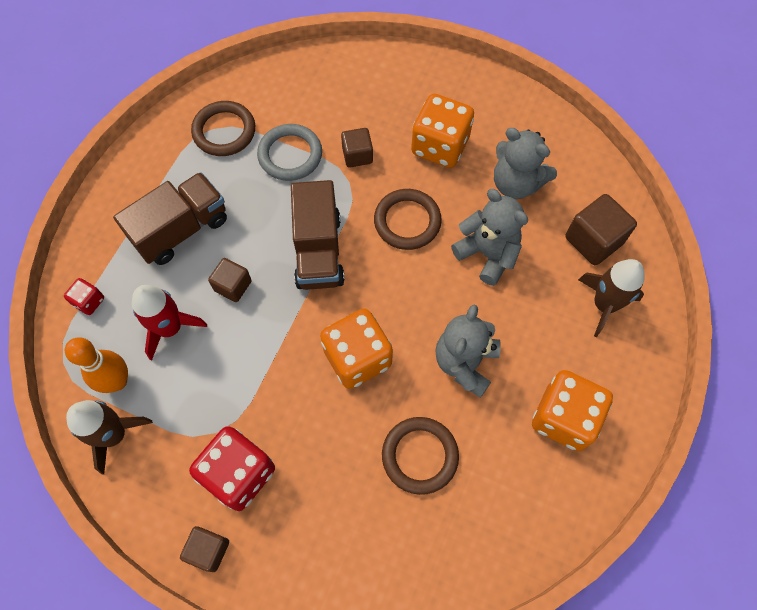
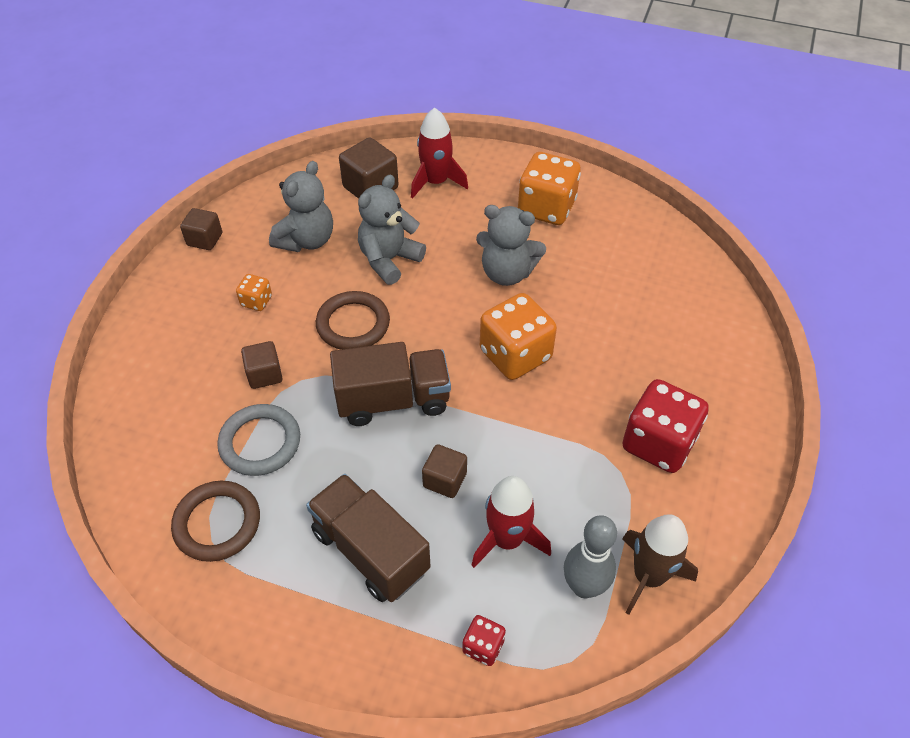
camera: 95 degrees left, 15 degrees down
(117, 381) = (584, 587): orange bowling pin -> grey bowling pin
(208, 550) = (740, 459): brown cube -> brown cube (205, 239)
(420, 456) = (603, 301): brown ring -> none
(440, 146) = (256, 301): orange dice -> orange dice, size x0.48
(604, 304) = (436, 182): brown rocket -> red rocket

